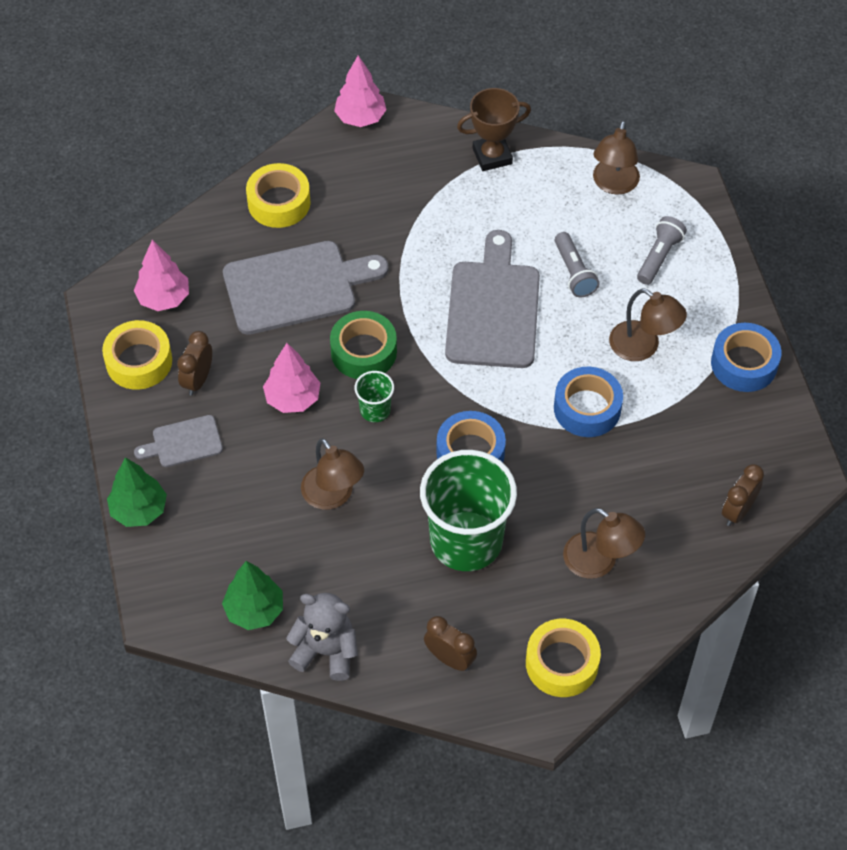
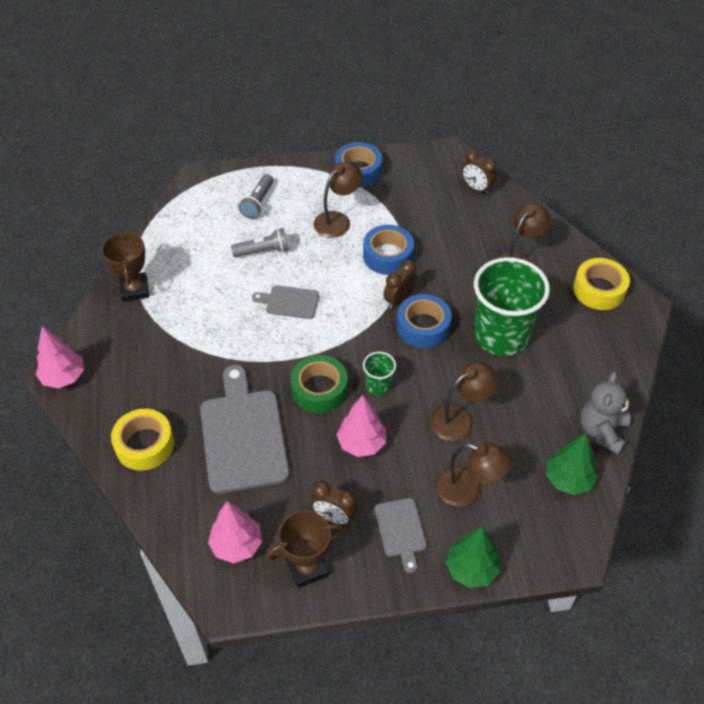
camera: 85 degrees left, 5 degrees down
(139, 361) = (307, 568): yellow tape -> brown trophy
(450, 659) = (601, 353): brown clock -> brown clock (399, 300)
(493, 309) = (289, 302): grey cutting board -> grey cutting board, size x0.50
(613, 184) = (184, 220): brown lamp -> brown lamp (468, 490)
(659, 257) = (258, 203): grey flashlight -> grey flashlight turned 105 degrees counterclockwise

